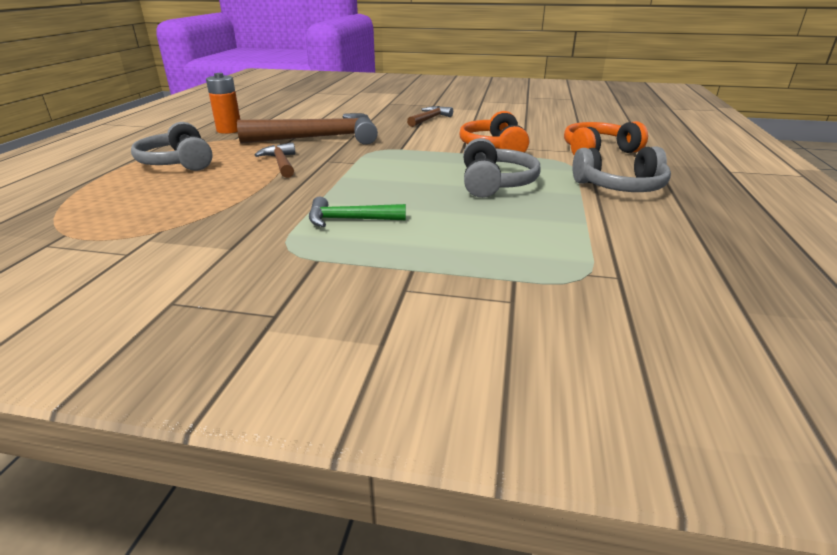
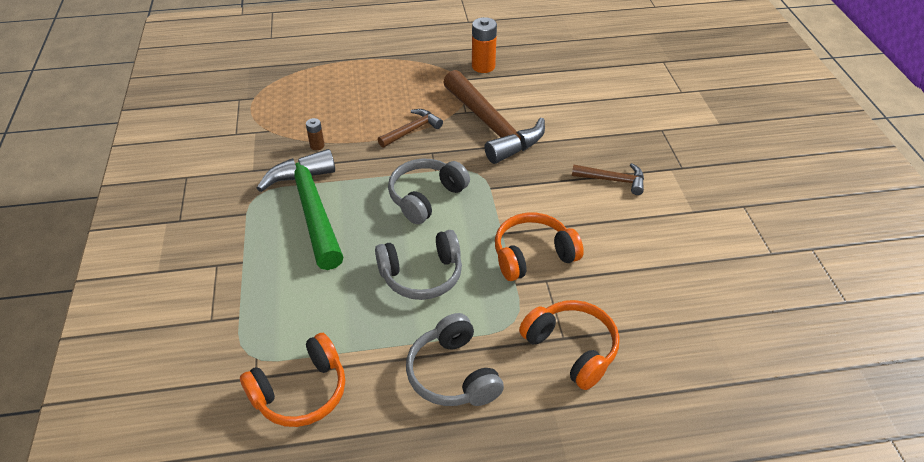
camera: 70 degrees right, 15 degrees up
(178, 162) = (388, 79): grey headphones -> grey headphones (426, 197)
(239, 206) = (317, 146): none -> brown battery
(349, 220) = (311, 207): green hammer -> green hammer, size x2.01
(642, 252) = (301, 392): none -> orange headphones

